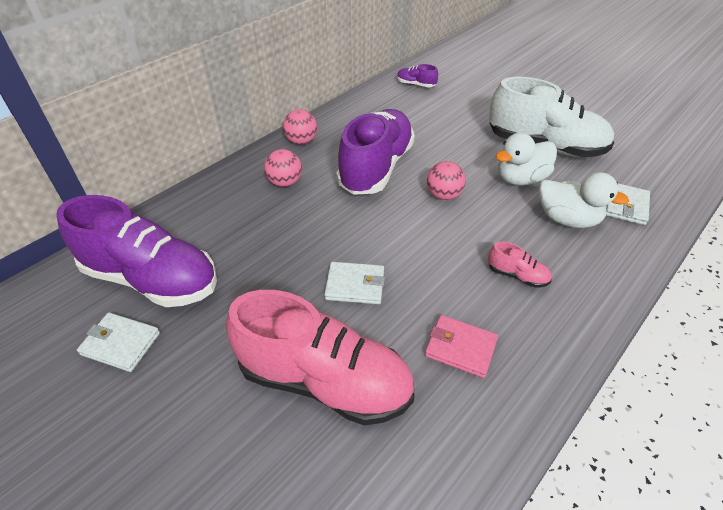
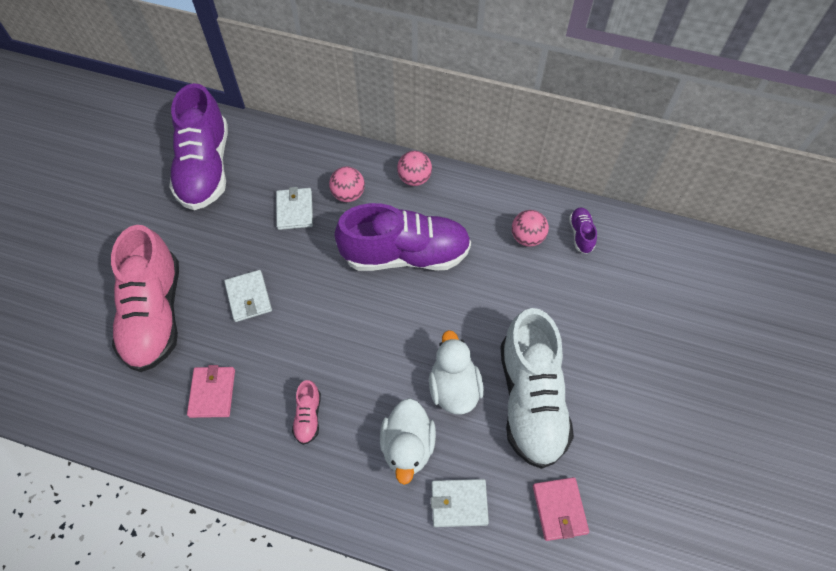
camera: 65 degrees right, 15 degrees up
(121, 344) = (146, 184): white wallet -> white wallet (295, 210)
(443, 195) = (392, 325): pink ball -> pink ball (527, 238)
(520, 179) = (454, 388): white duck -> white duck turned 45 degrees clockwise
(638, 159) = (559, 509): none -> pink wallet

